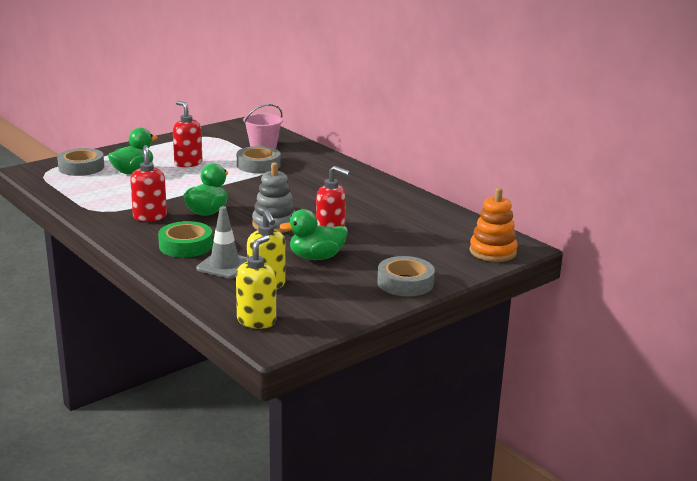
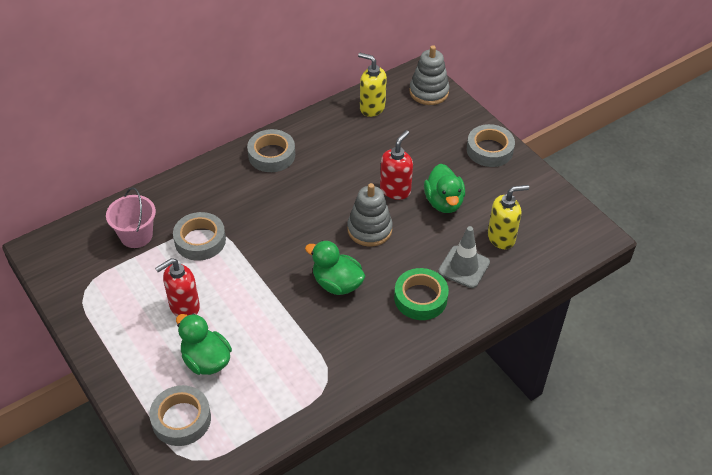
camera: 85 degrees left, 25 degrees up
(150, 217) = (347, 333): red soap dispenser -> none
(256, 321) = (565, 244): yellow soap dispenser -> yellow soap dispenser (372, 107)
(367, 185) = (271, 155): none -> grey tape
(492, 252) = (429, 92): orange stacking toy -> grey stacking toy

